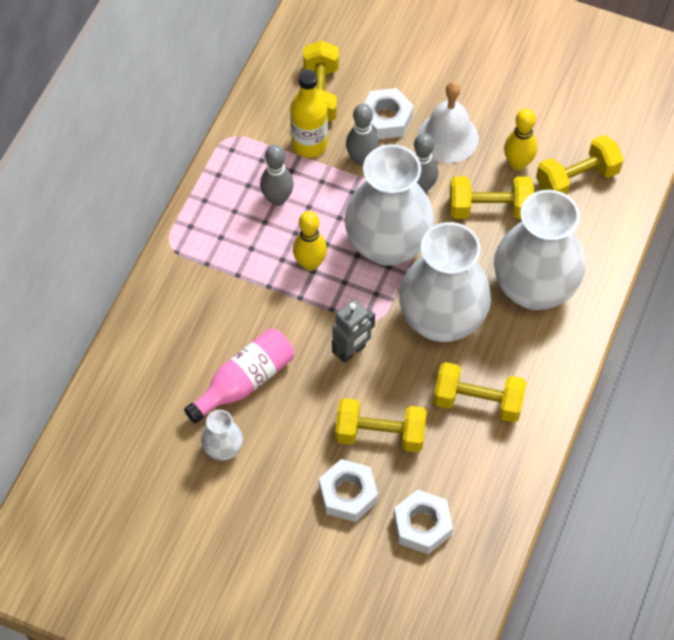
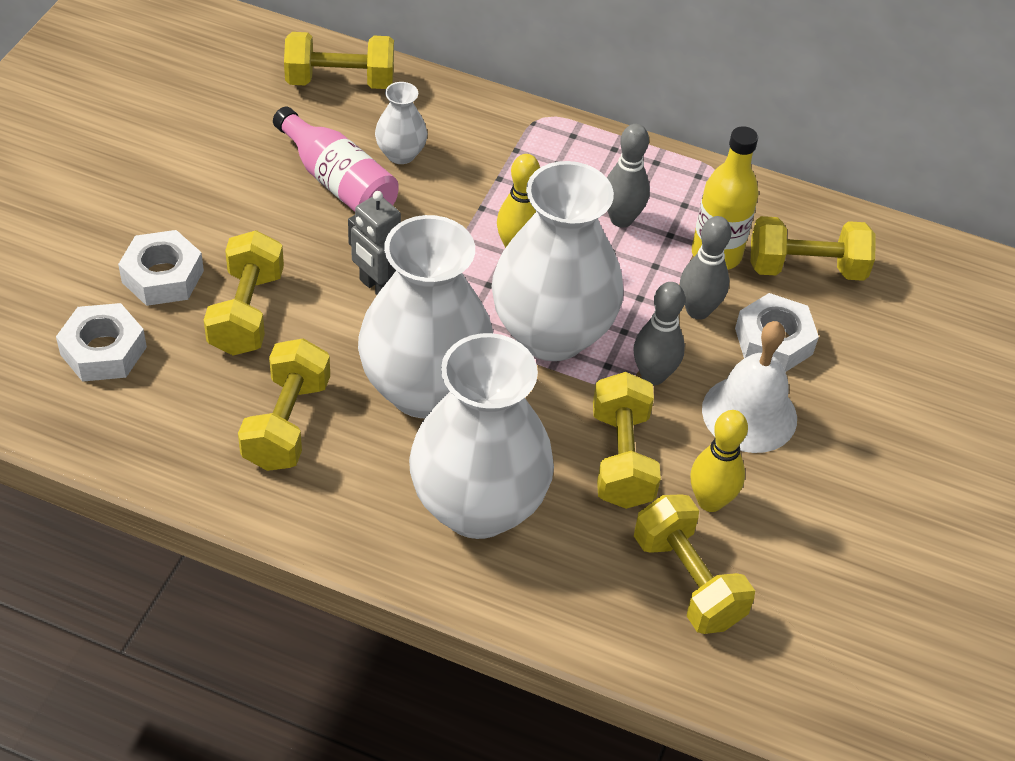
camera: 85 degrees right, 10 degrees down
(129, 386) = (340, 81): none -> yellow dumbbell
(223, 449) = (244, 161): white vase -> white vase (400, 154)

